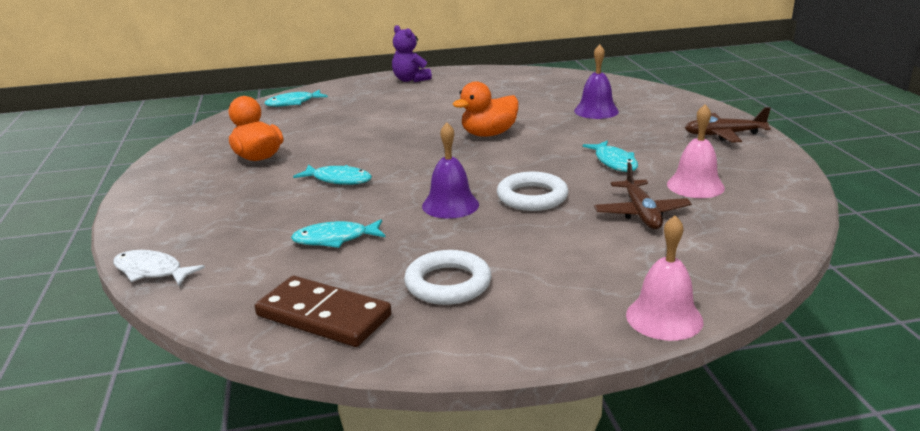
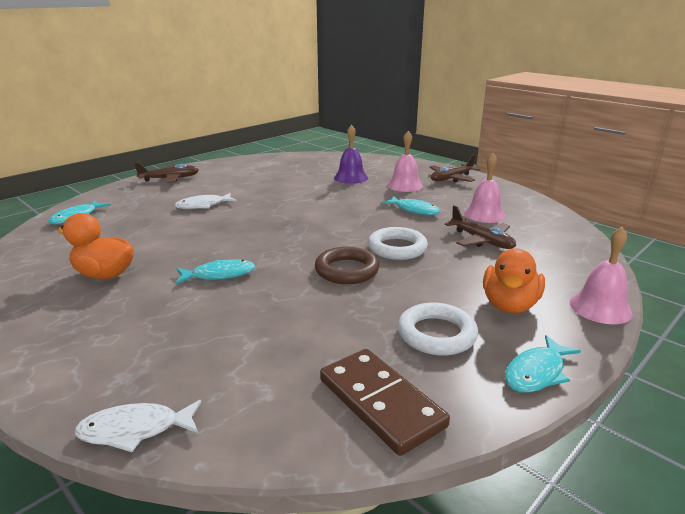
camera: 35 degrees left, 0 degrees up
(323, 316) = (380, 403): brown domino -> brown domino turned 60 degrees clockwise
(335, 239) = (291, 328): turquoise fish -> turquoise fish (537, 372)
(405, 113) = (203, 205): none -> white fish
(410, 80) = (170, 179): purple teddy bear -> brown plane
(450, 205) = (346, 270): purple bell -> brown ring
(488, 134) = (297, 209): orange duck -> orange duck (509, 305)
(648, 132) = (405, 185): none -> pink bell

